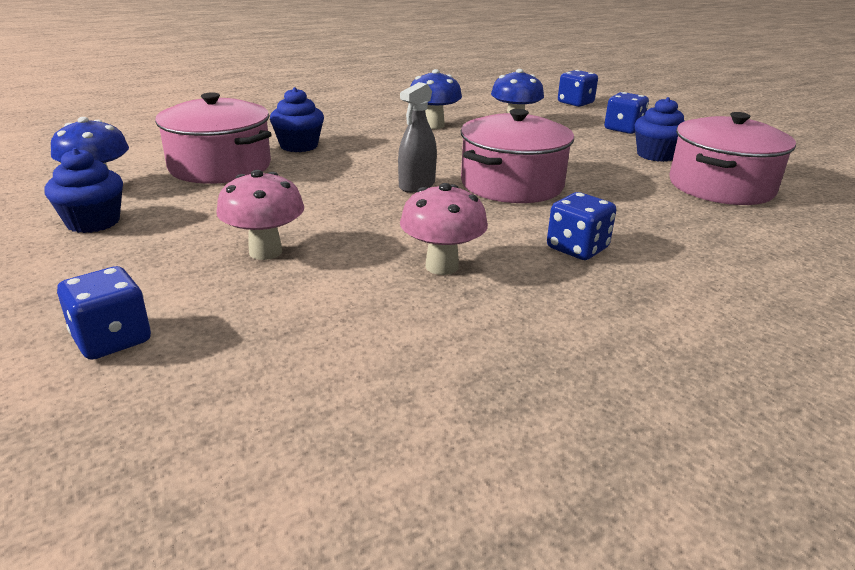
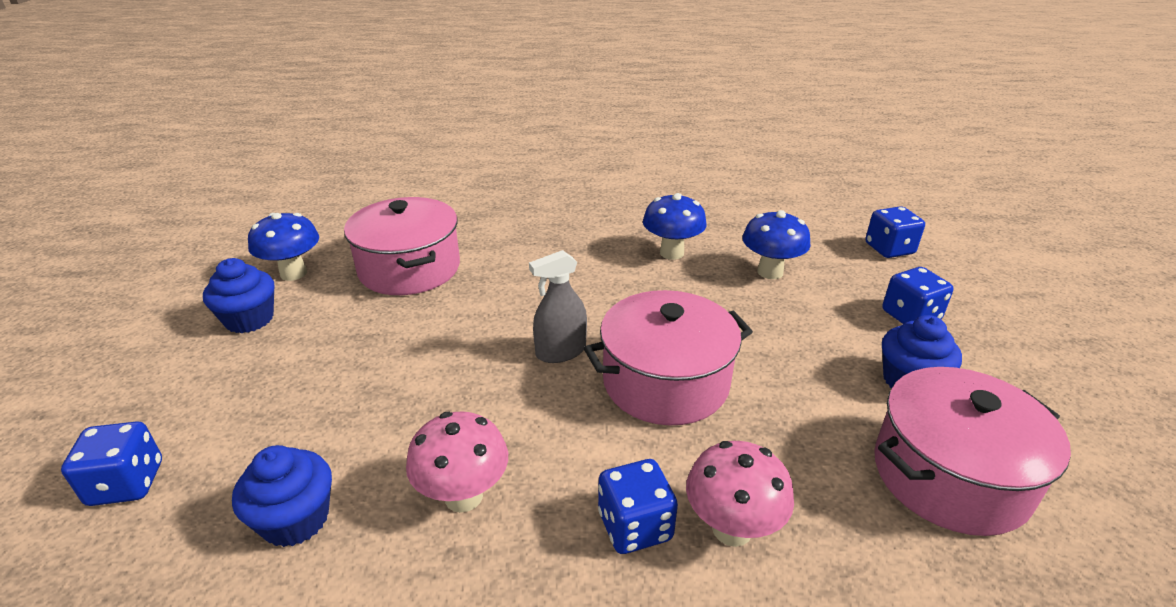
camera: 30 degrees right, 5 degrees up
(265, 252) = (334, 409): pink mushroom -> pink mushroom (732, 529)
(299, 146) = (505, 254): blue cupcake -> blue cupcake (295, 519)

